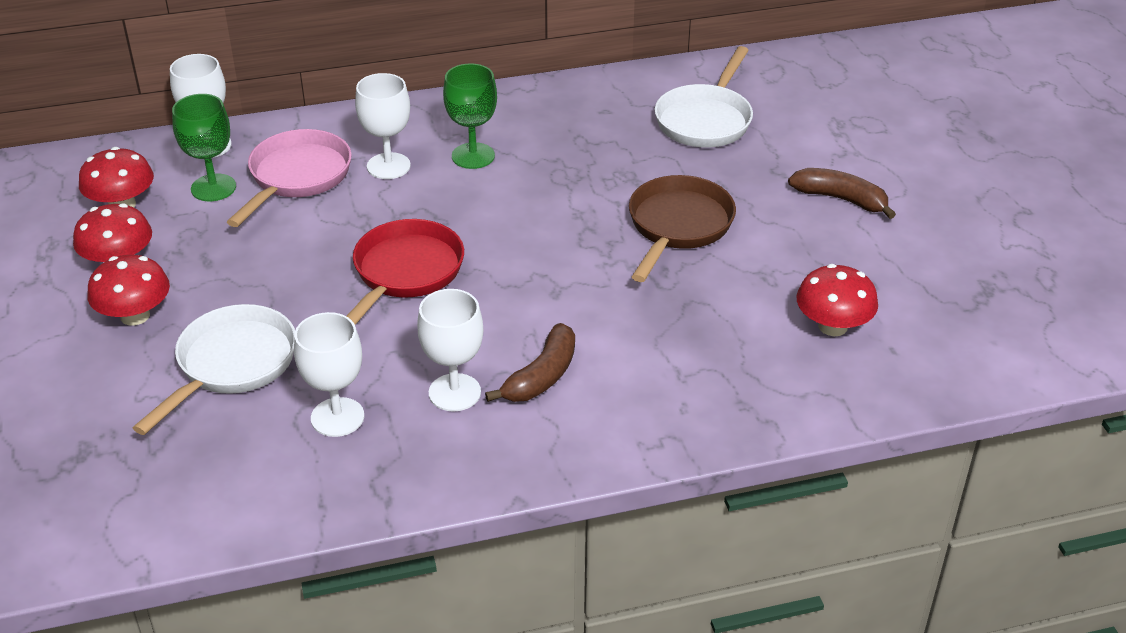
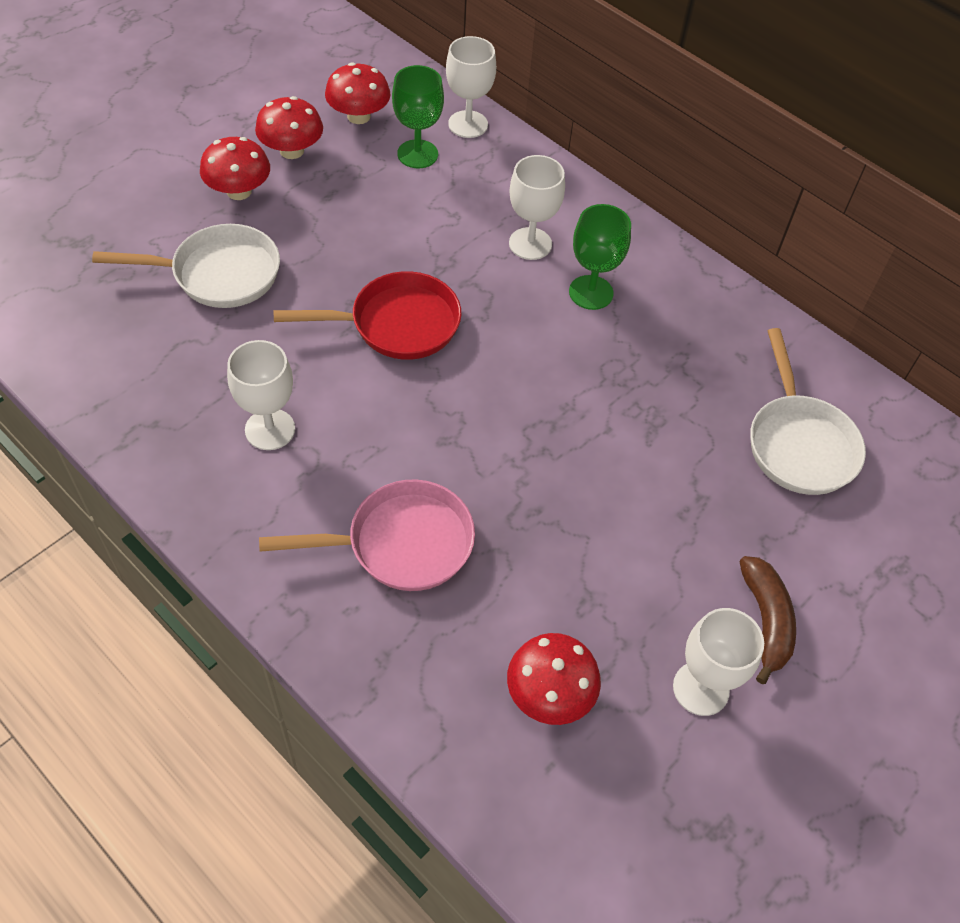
camera: 55 degrees right, 15 degrees up
(297, 177) = (469, 195): pink pan -> pink pan (401, 543)
(337, 417) = (197, 367): white goblet -> white goblet (701, 688)
(542, 376) = (327, 481): brown banana -> none
(678, 226) = (609, 494): brown pan -> none
(705, 120) = (799, 444): white pan -> white pan turned 90 degrees counterclockwise

